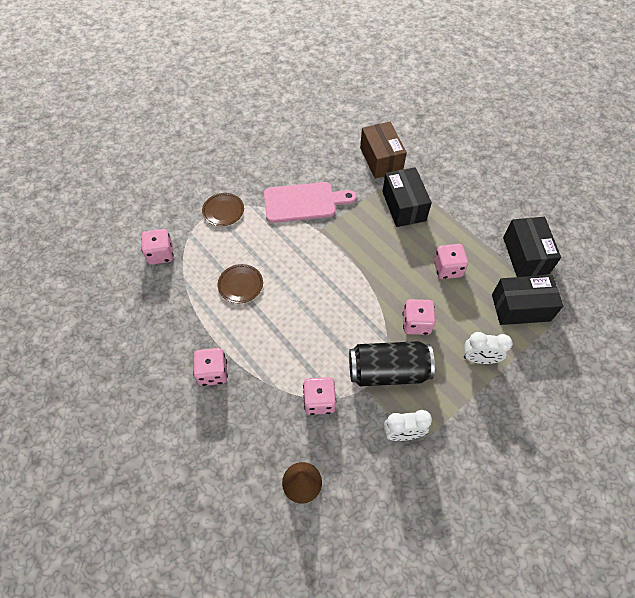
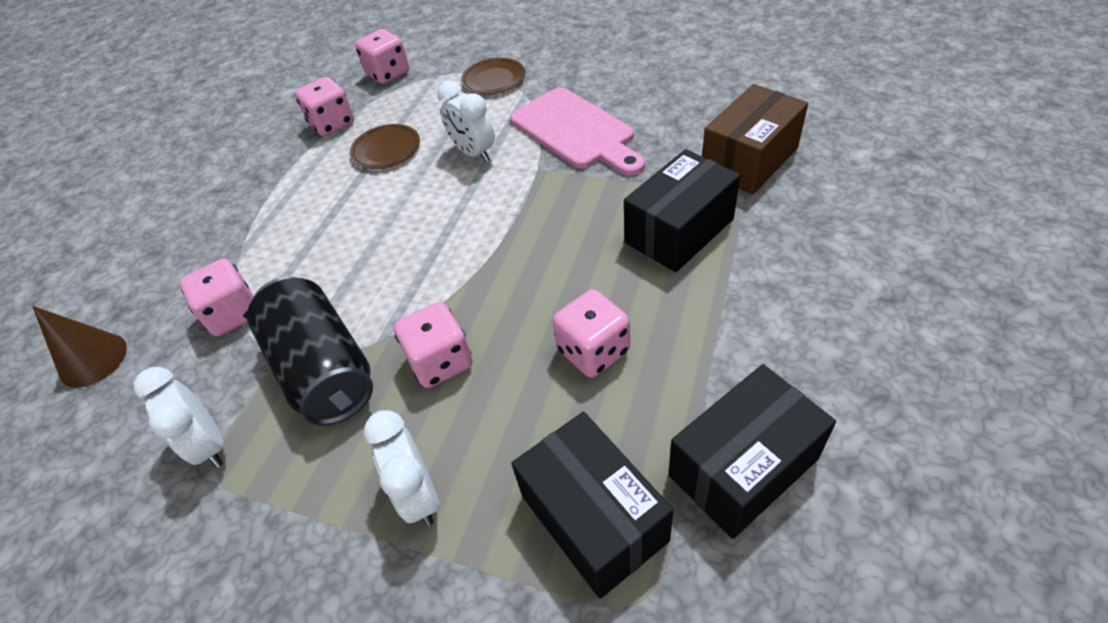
camera: 65 degrees right, 10 degrees down
(213, 372) = (237, 195): pink dice -> pink dice (332, 124)
(281, 249) = (473, 153): none -> white clock

